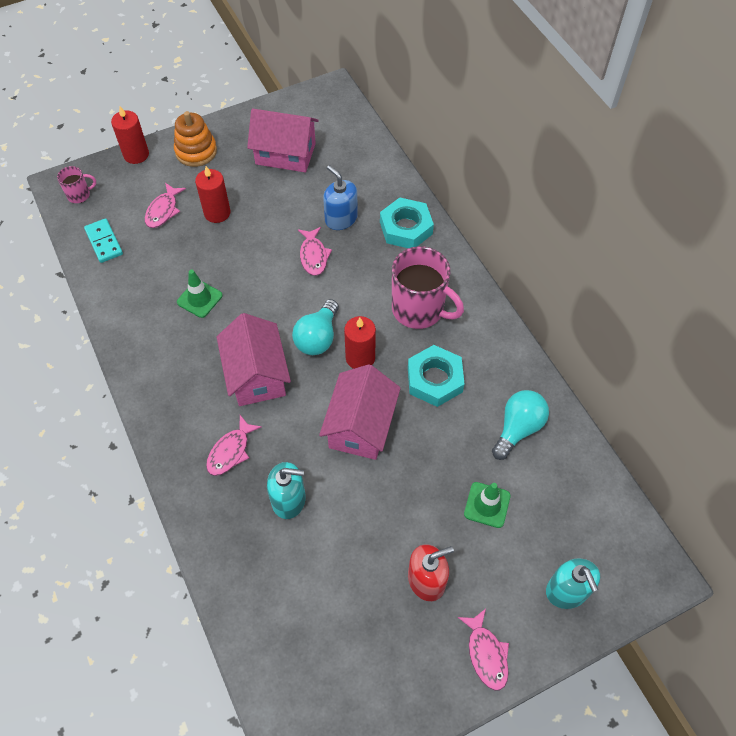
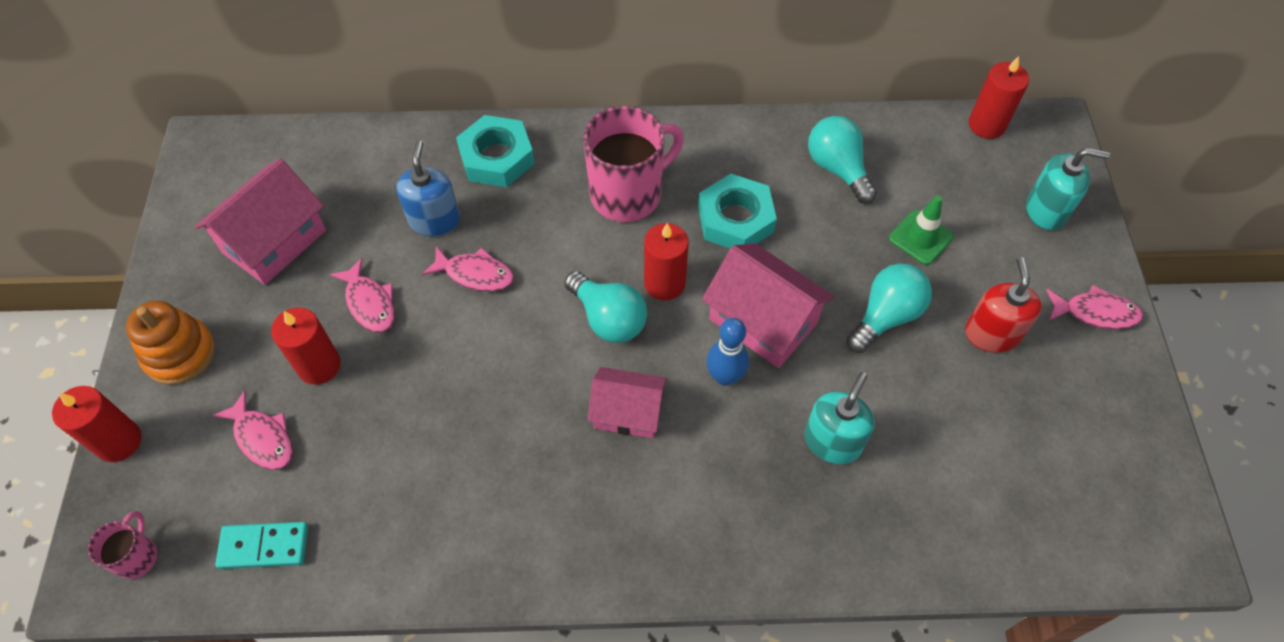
camera: 65 degrees left, 0 degrees up
(199, 299) = (460, 442): green traffic cone -> none
(230, 451) = (731, 487): pink fish -> pink fish (369, 303)
(257, 375) = (628, 412): pink house -> pink house, size x0.66
(307, 419) = (725, 376): none -> blue bowling pin
(341, 219) = (434, 220): blue soap dispenser -> blue soap dispenser turned 105 degrees clockwise
(404, 502) = (886, 316): none -> turquoise light bulb
(629, 521) = (986, 125): none -> red candle

